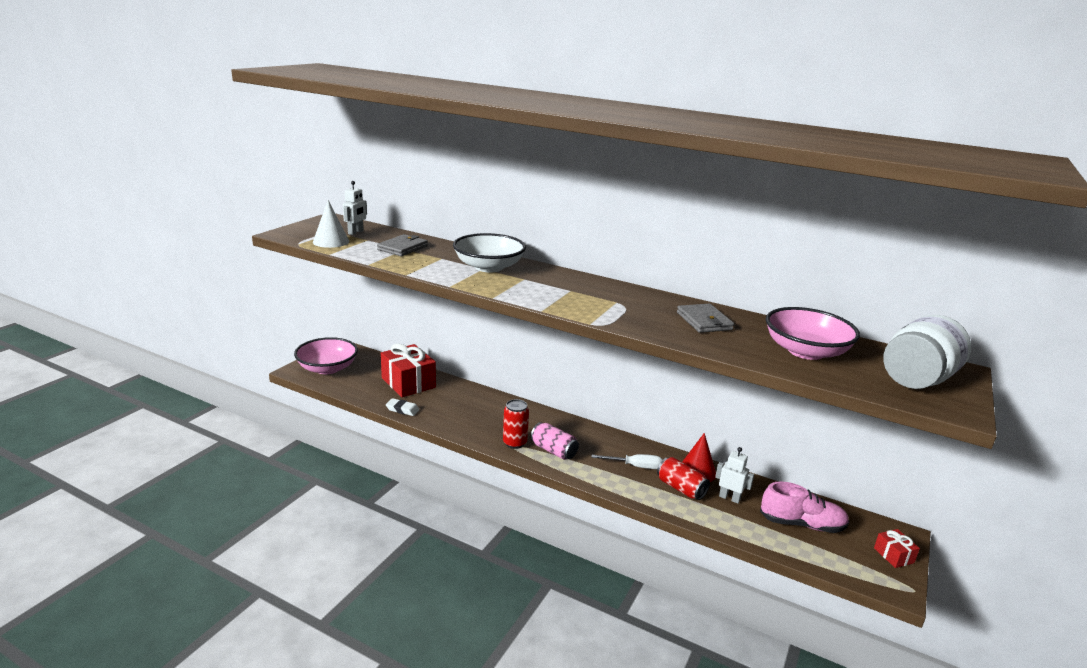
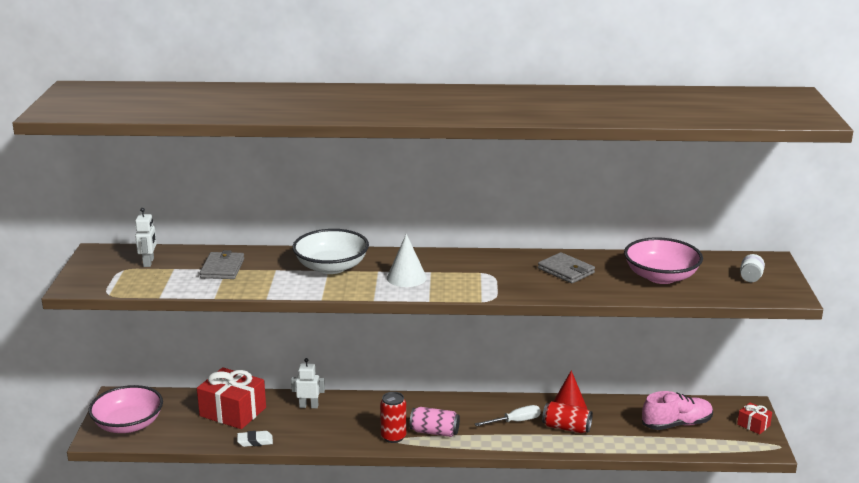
camera: 25 degrees left, 0 degrees up
(331, 241) = (139, 281): white cone -> white cone (406, 277)
(729, 498) = (609, 422): white robot -> white robot (308, 406)
(917, 379) = (750, 278): white jar -> white jar, size x0.44

